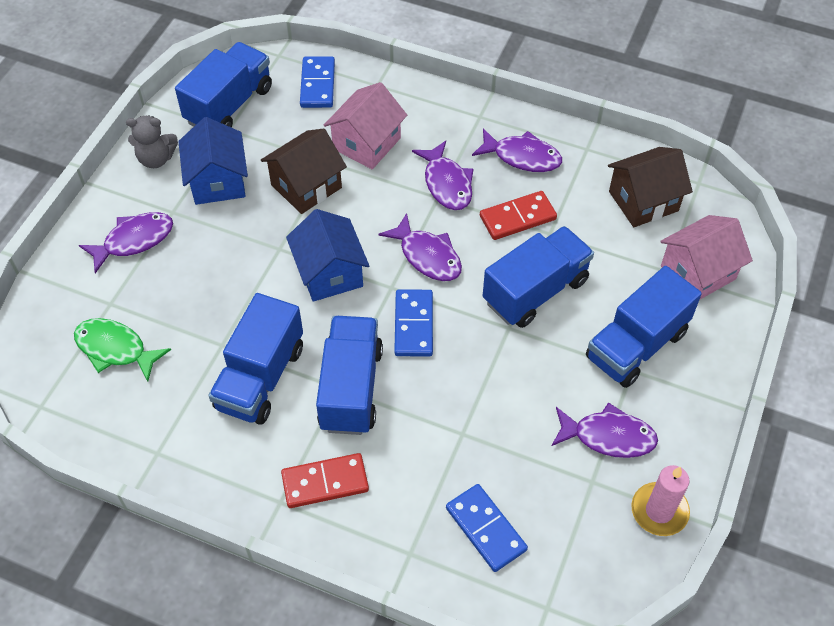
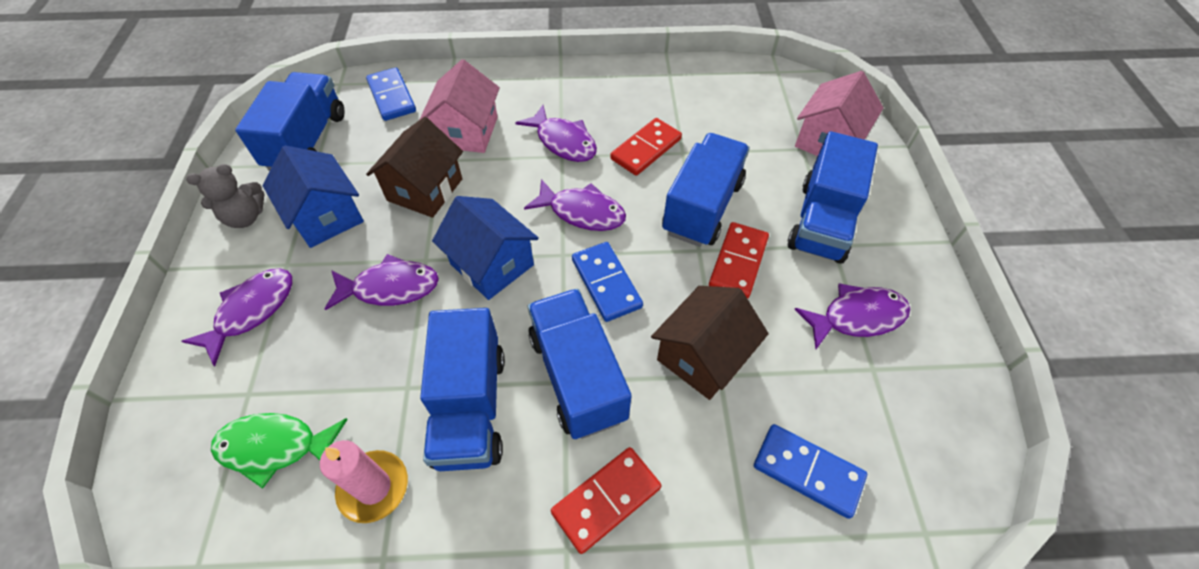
camera: 25 degrees left, 0 degrees up
(522, 157) = (618, 98): purple fish -> purple fish (390, 287)
(536, 351) = (738, 262): none -> red domino
(643, 201) = (744, 100): brown house -> brown house (702, 356)
(659, 511) = (952, 371): pink candle -> pink candle (374, 487)

